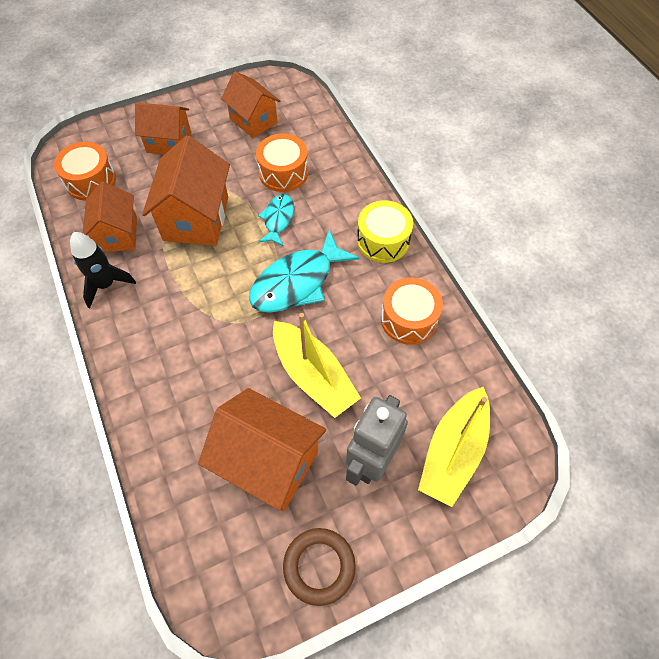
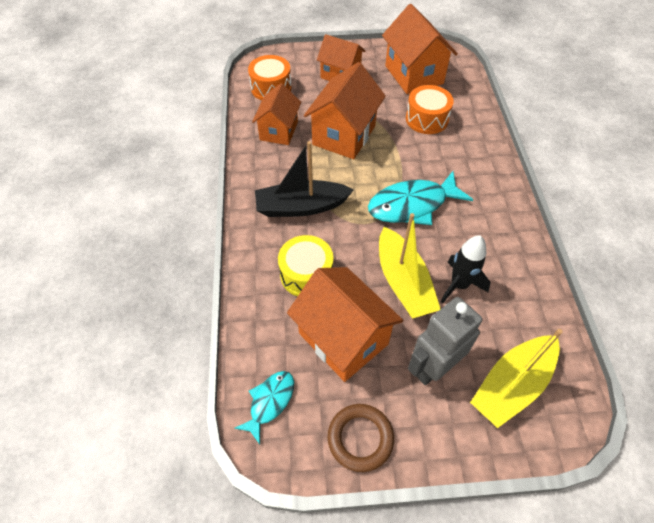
camera: 20 degrees right, 5 degrees down
(106, 285) = (257, 165): black rocket -> black rocket (459, 285)
(174, 322) = (301, 207): none -> black boat
(253, 120) = (414, 75): orange house -> orange house, size x1.52
(278, 219) = (411, 153): turquoise fish -> turquoise fish (270, 402)
(383, 241) = (497, 193): yellow drum -> yellow drum (306, 274)
(408, 319) = (502, 262): orange drum -> none

